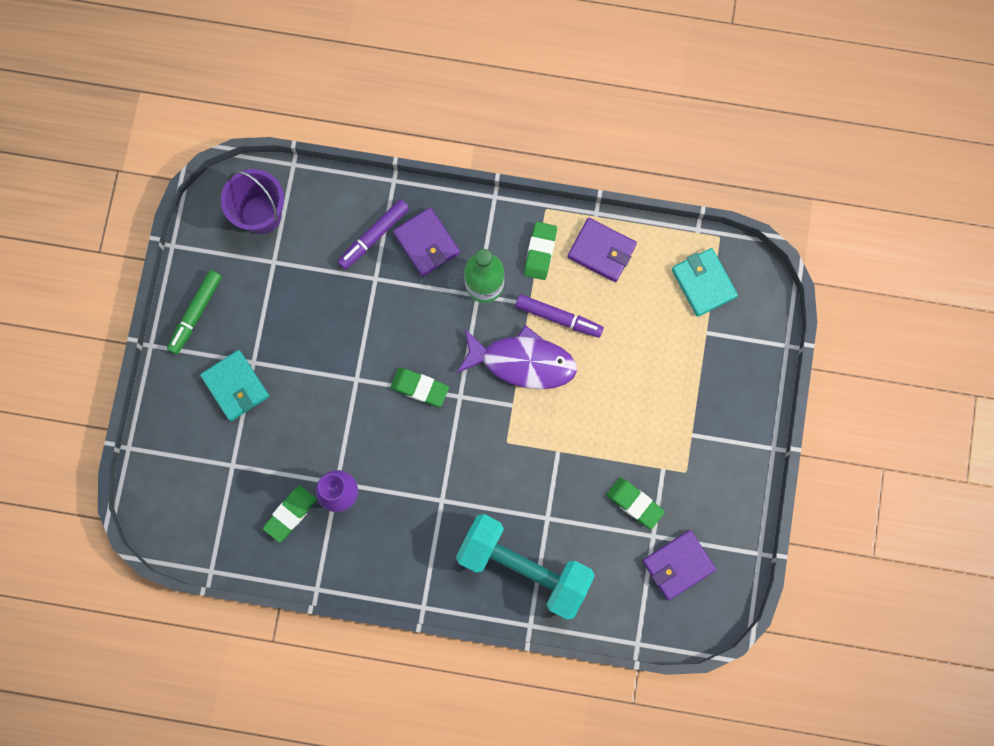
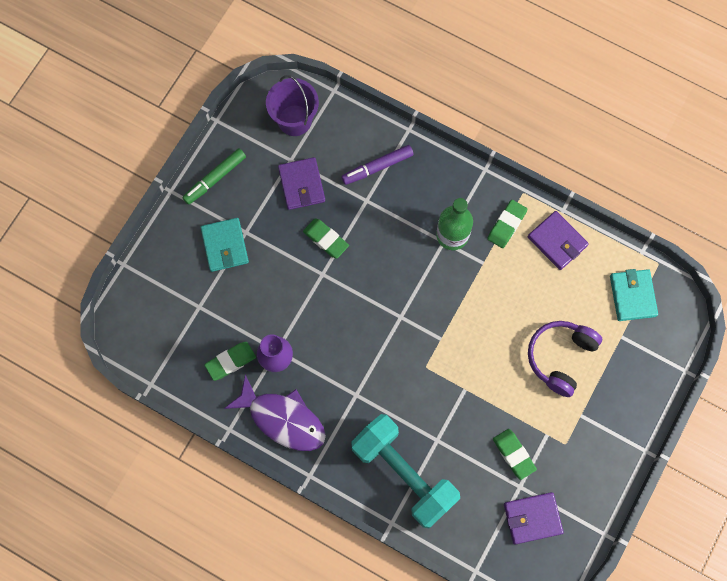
camera: 20 degrees right, 5 degrees down
(419, 388) = (370, 299): green eraser -> green eraser (326, 239)
(426, 243) = (417, 187): purple wallet -> purple wallet (301, 185)
(522, 362) = (461, 307): purple fish -> purple fish (283, 419)
(558, 318) = (503, 282): purple marker -> none
(648, 379) = (560, 357): none -> purple headphones

